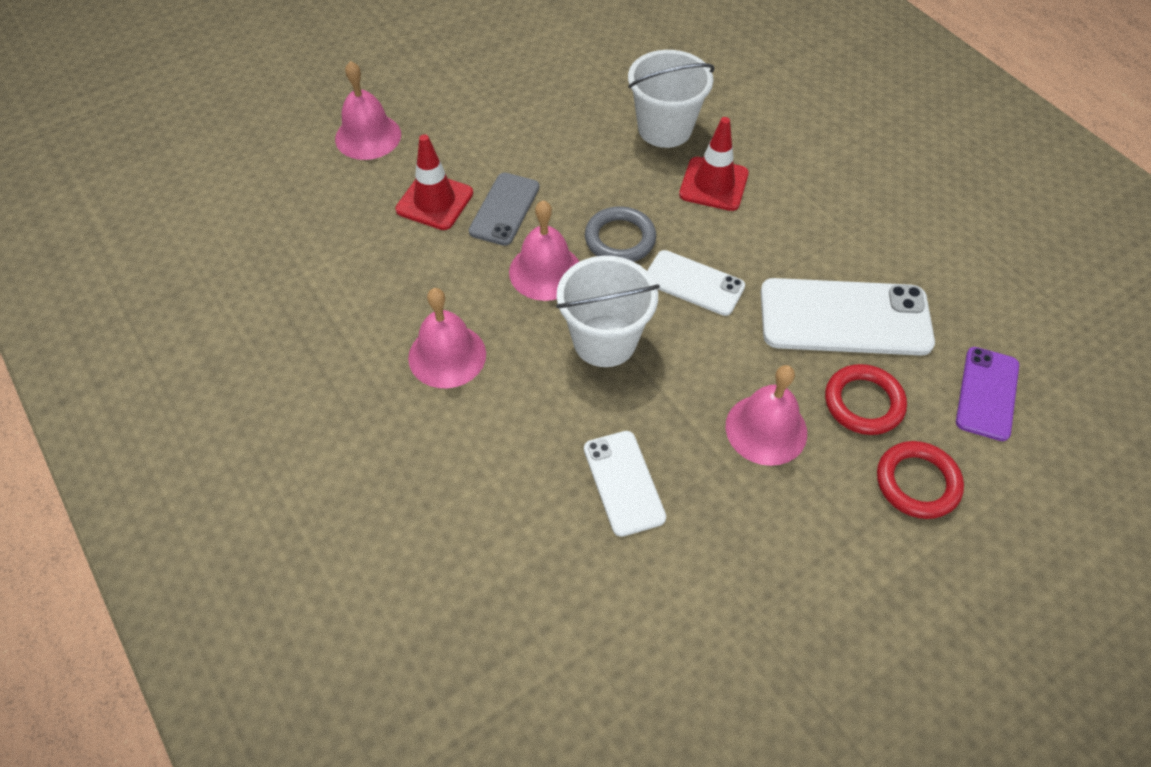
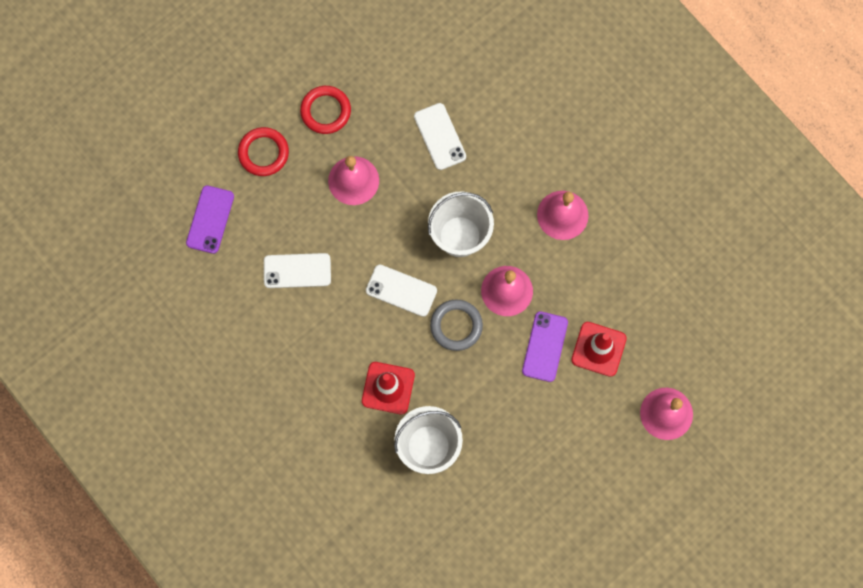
camera: 175 degrees right, 20 degrees up
(504, 209) = (545, 346): grey phone -> purple phone
(844, 318) = (297, 270): white phone -> white phone, size x0.59
(863, 403) = (290, 205): red ring -> red ring (325, 111)

